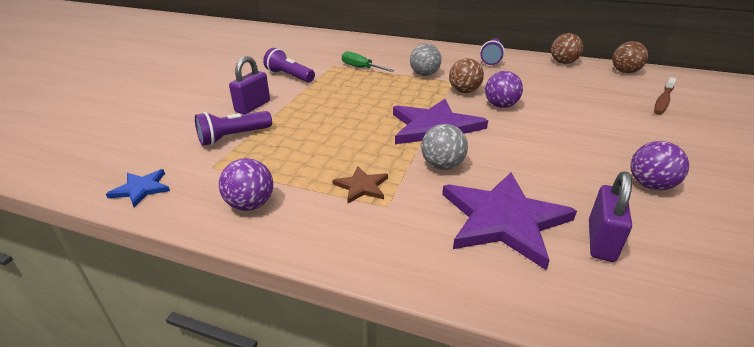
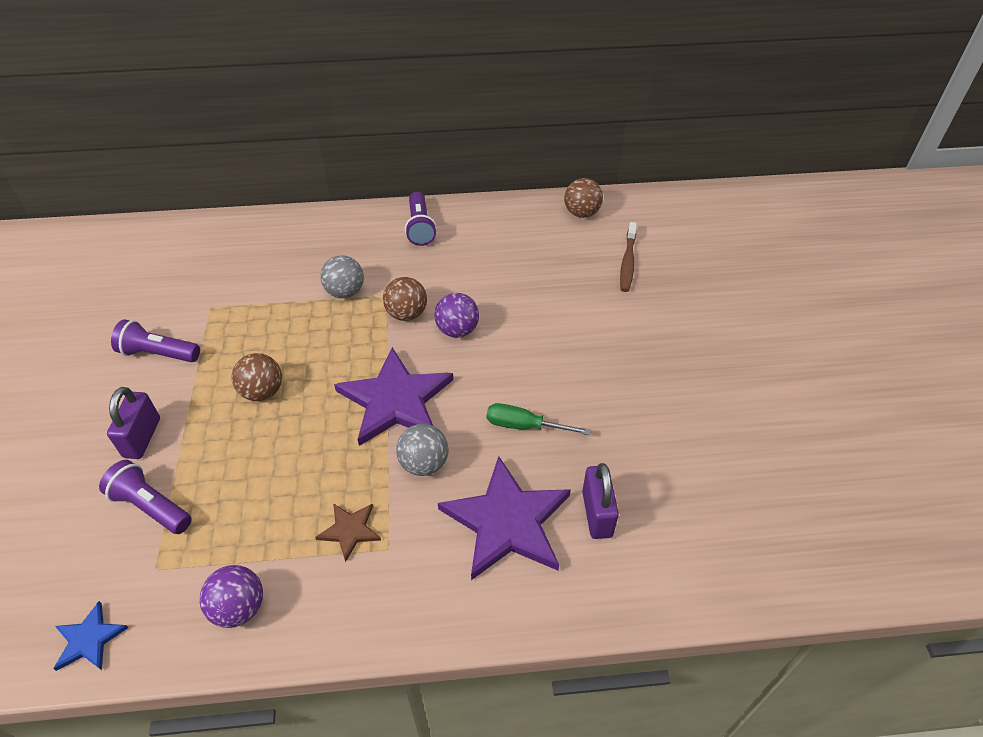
camera: 25 degrees left, 15 degrees up
(233, 137) = (151, 506): purple flashlight -> purple flashlight turned 90 degrees clockwise
(361, 68) = (253, 302): green screwdriver -> green screwdriver (524, 426)
(563, 63) = (509, 212): brown ball -> brown ball (262, 392)
(650, 185) = (629, 417): purple ball -> none

